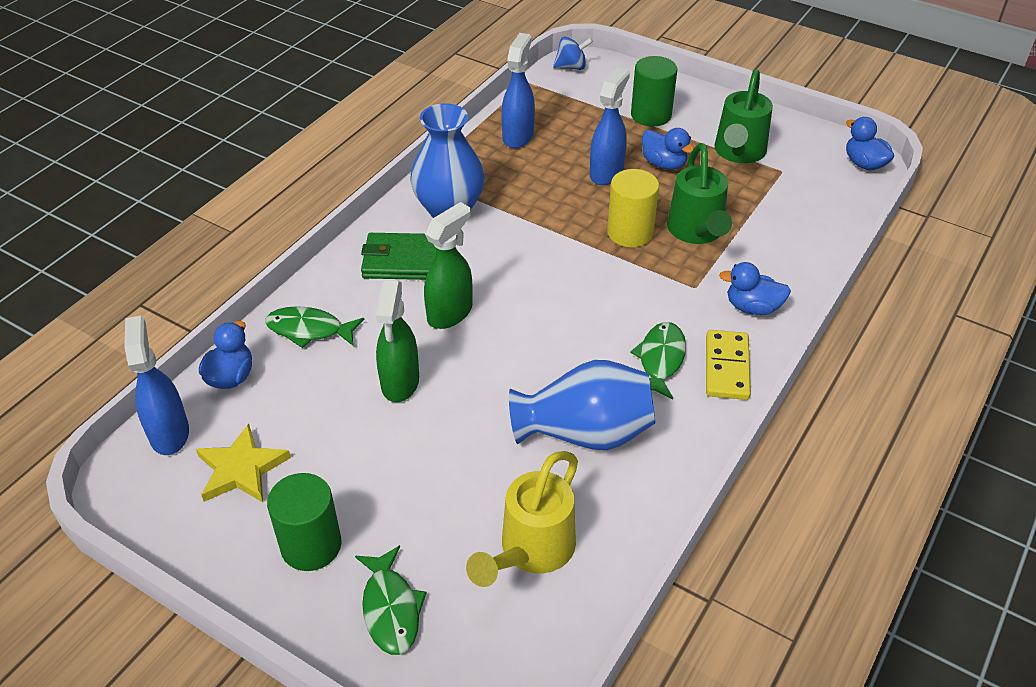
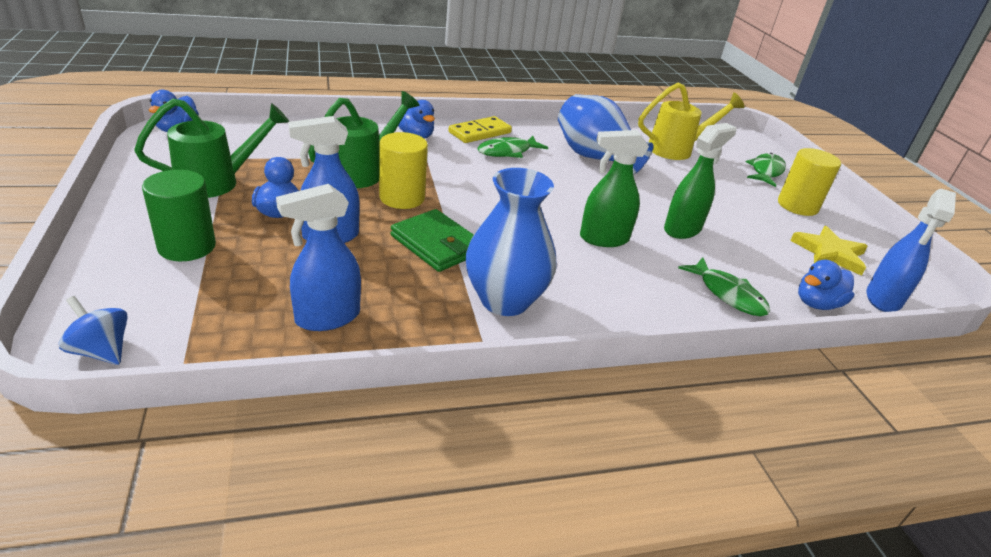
camera: 140 degrees left, 10 degrees down
(311, 545) = (797, 206): green cylinder -> yellow cylinder
(402, 260) = (599, 291): green wallet -> green wallet (437, 244)

